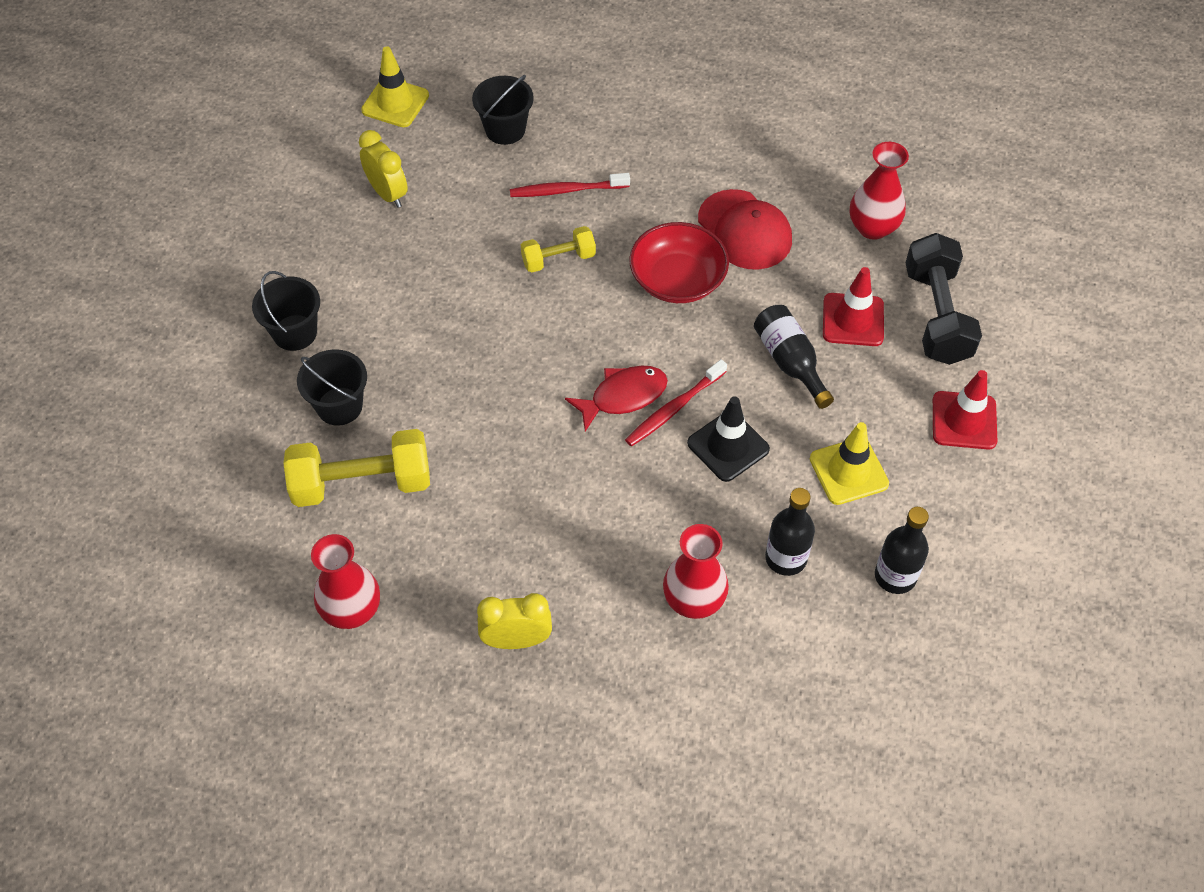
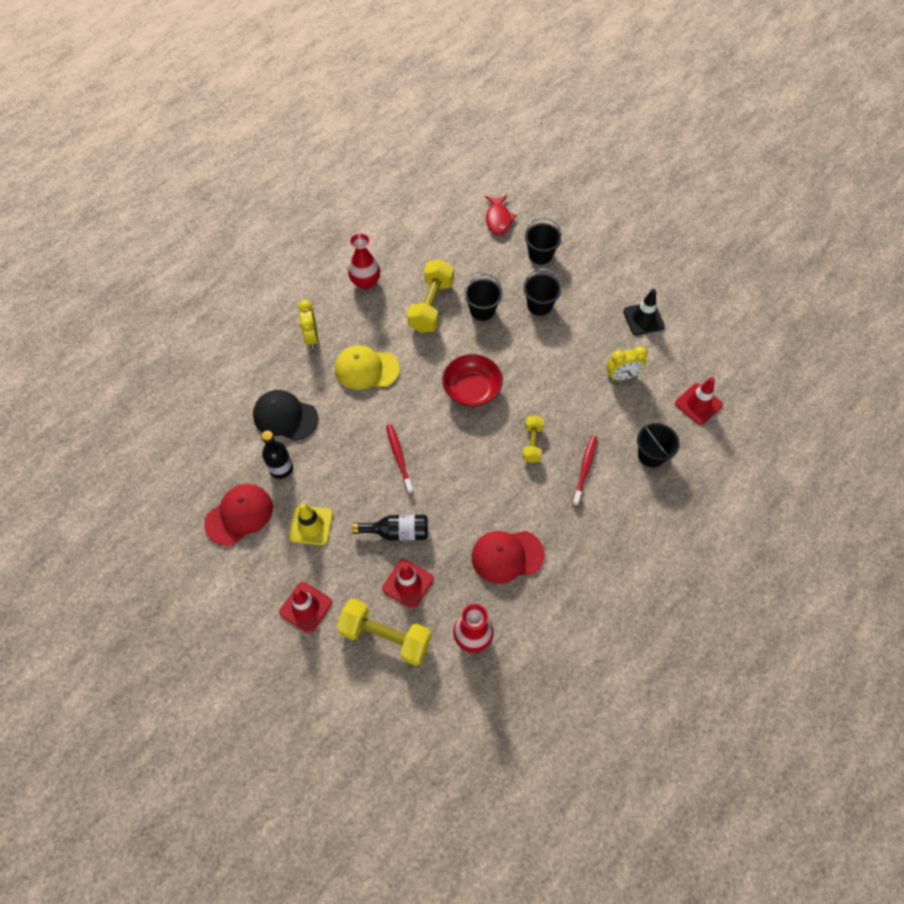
camera: 115 degrees right, 5 degrees up
(181, 367) = (540, 255): none -> black bucket
(395, 103) = (698, 404): yellow traffic cone -> red traffic cone
(516, 640) = (311, 337): yellow clock -> yellow clock turned 150 degrees clockwise
(539, 523) = (366, 369): none -> yellow cap
(623, 396) = (420, 436): red fish -> red fish (498, 219)
(677, 279) = (487, 499): red bowl -> red bowl (472, 389)
(693, 600) = (285, 417): red vase -> black cap
(728, 446) = (361, 473): black traffic cone -> black traffic cone (643, 319)
(895, 576) = (239, 515): black bottle -> red cap
(936, 315) = (385, 636): black dumbbell -> yellow dumbbell

